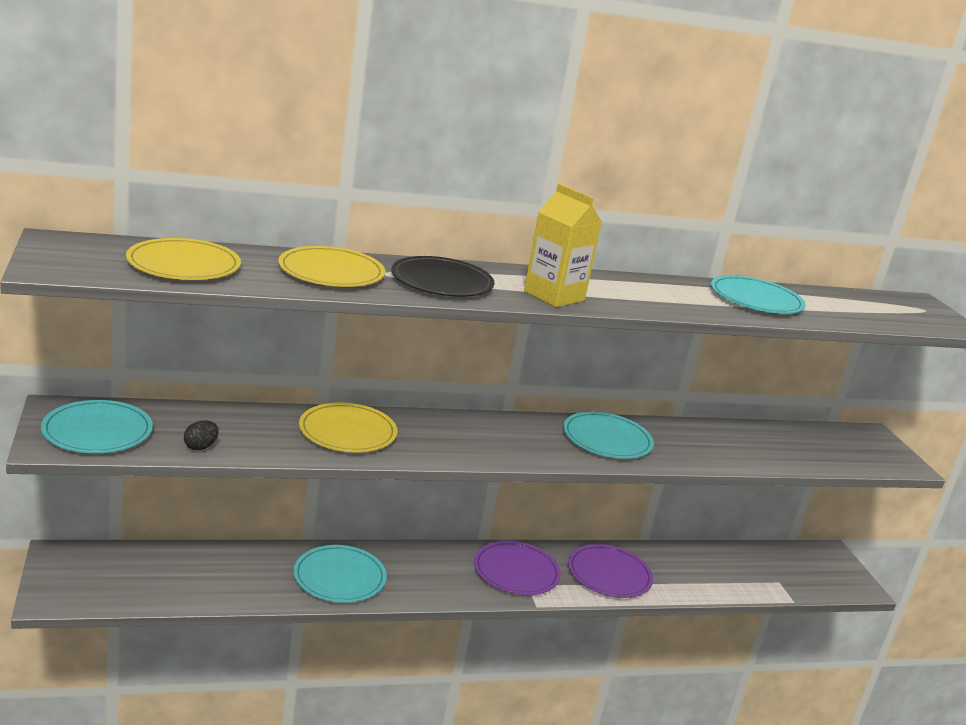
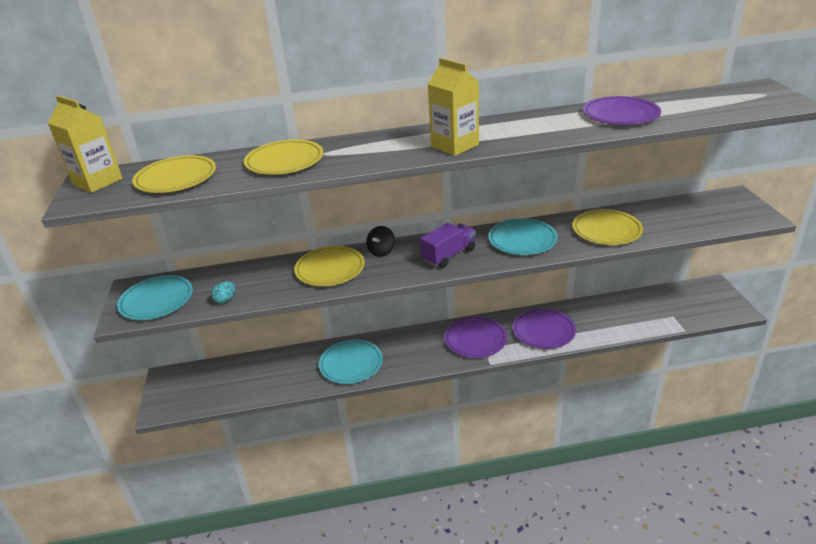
camera: 10 degrees right, 10 degrees up
(71, 249) = (98, 182): none -> yellow carton
(200, 447) = (225, 300): black egg -> turquoise egg
(418, 422) = (381, 251): none -> black spinning top
(442, 281) = (368, 151): black plate -> none
(510, 442) = (449, 255): none -> purple truck
(715, 446) = (606, 230): none -> yellow plate
(756, 299) = (620, 114): turquoise plate -> purple plate

